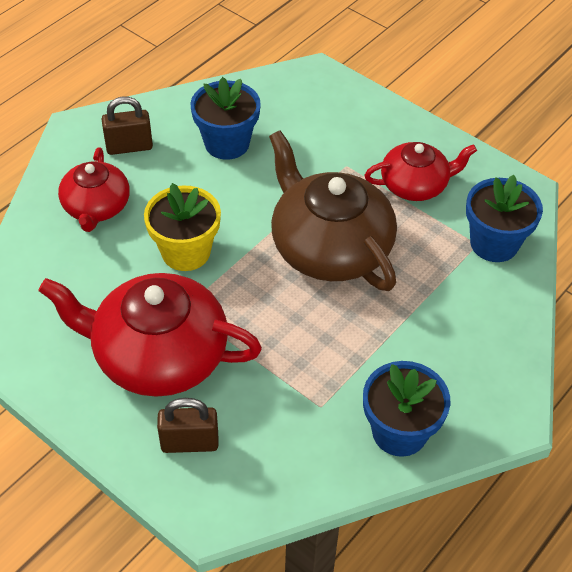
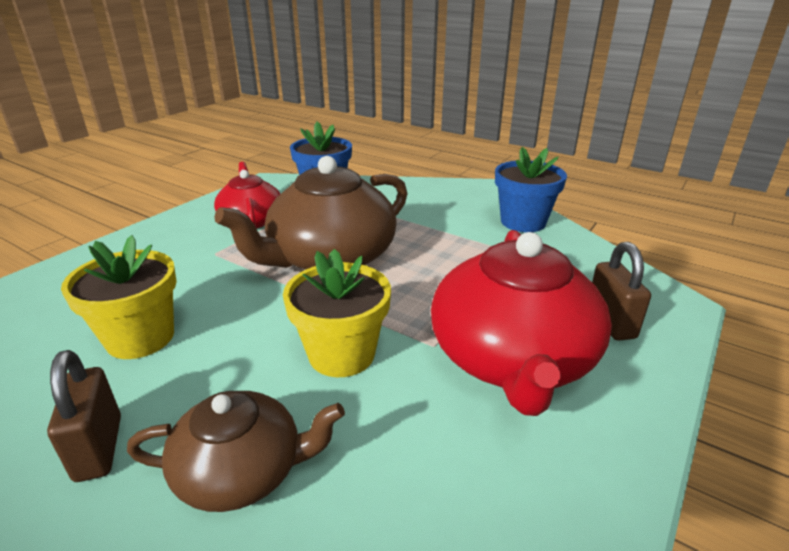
camera: 95 degrees left, 20 degrees down
(96, 207) = (242, 471): red teapot -> brown teapot
(227, 143) = (140, 338): blue flower pot -> yellow flower pot

